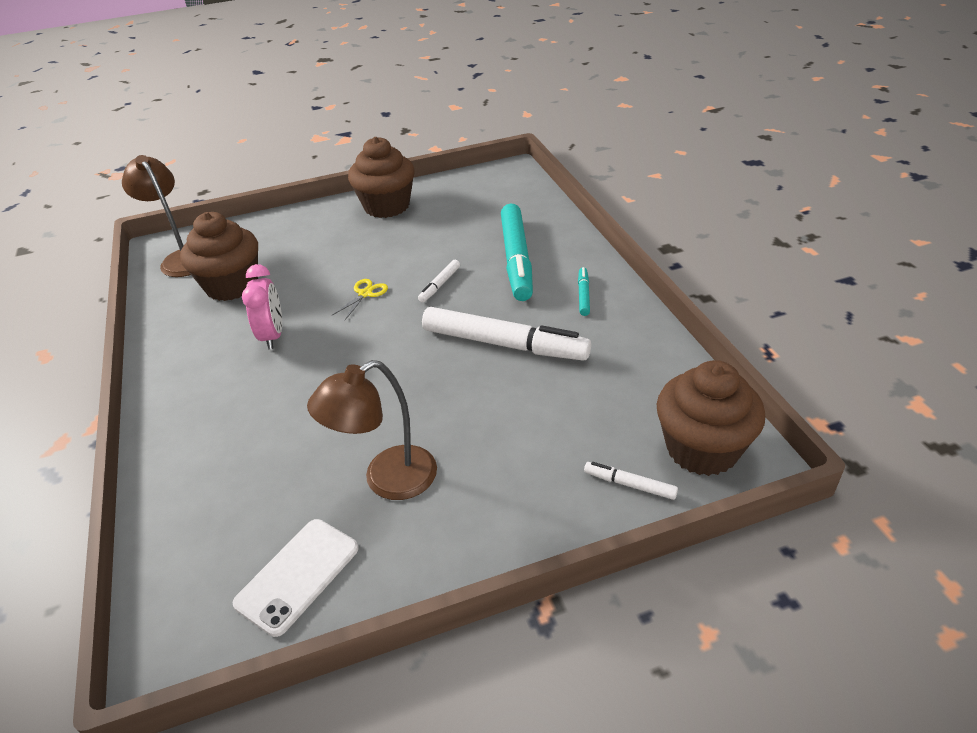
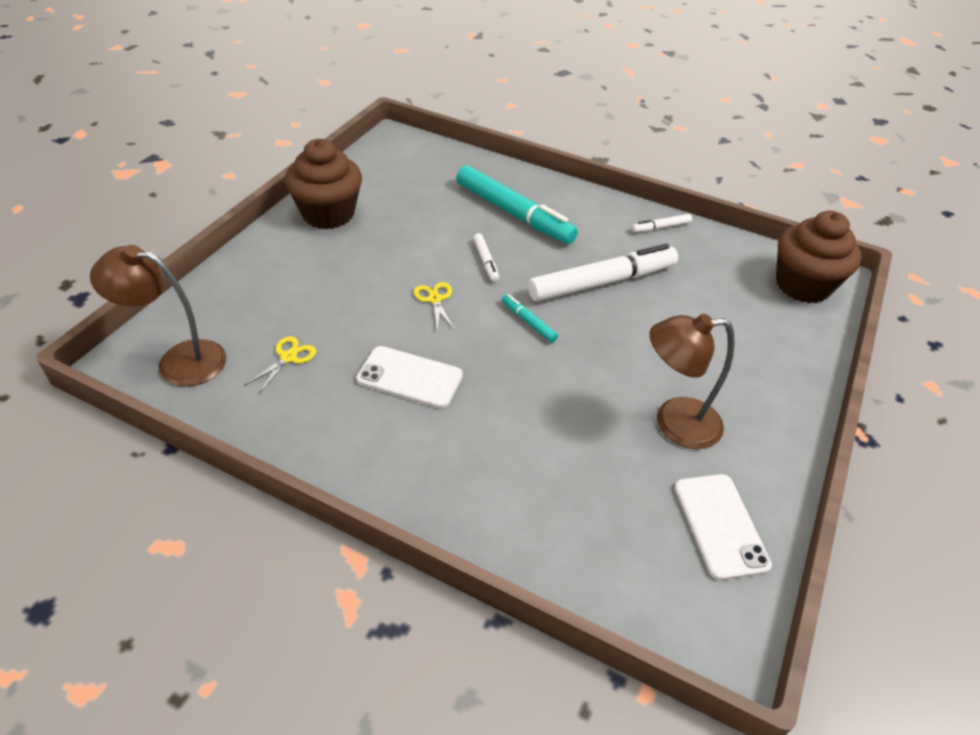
camera: 50 degrees left, 5 degrees up
(232, 285) = (288, 357): brown cupcake -> yellow scissors
(273, 336) = (410, 377): pink clock -> white phone
(387, 480) = (674, 423): brown lamp -> brown lamp turned 75 degrees clockwise
(583, 295) = (600, 219): turquoise marker -> turquoise marker (528, 322)
(629, 484) = (801, 330): white marker -> white marker (661, 227)

